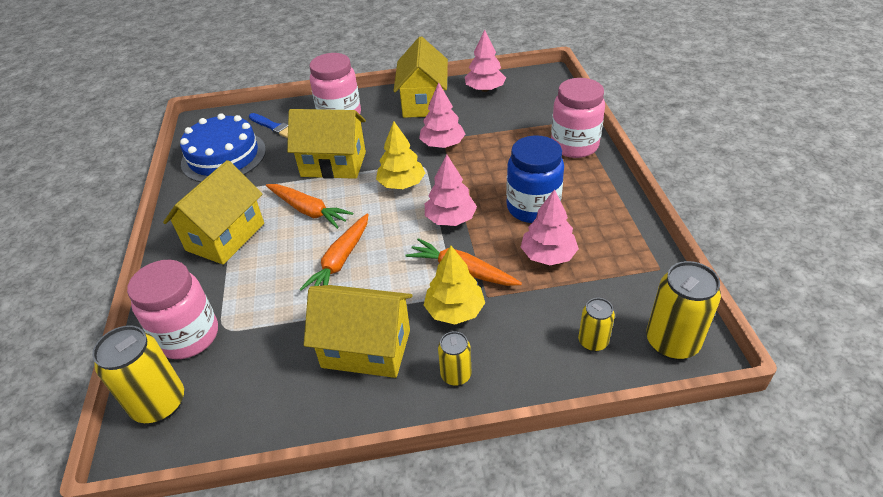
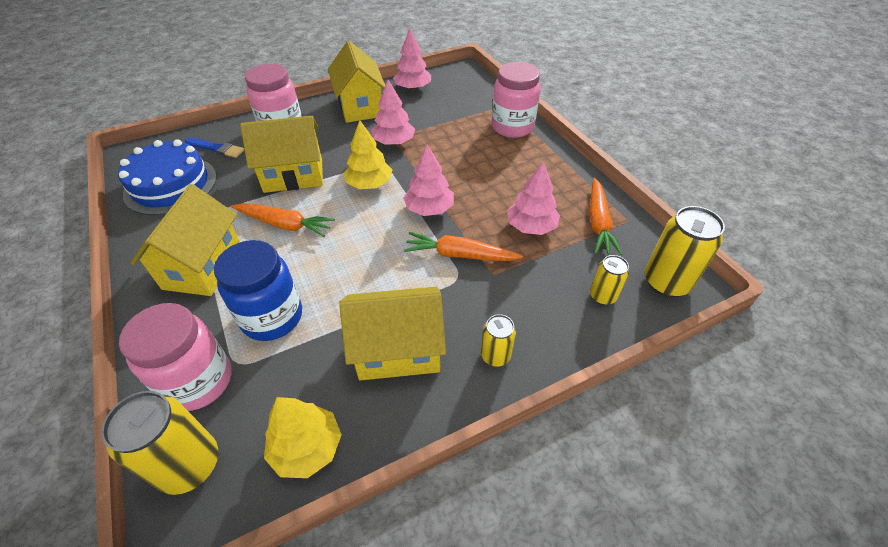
camera: 20 degrees left, 5 degrees up
(340, 261) = (337, 268): orange carrot -> orange carrot (598, 223)
(454, 310) = (468, 294): yellow tree -> yellow tree (307, 447)
(533, 208) = (499, 186): blue jar -> blue jar (272, 317)

